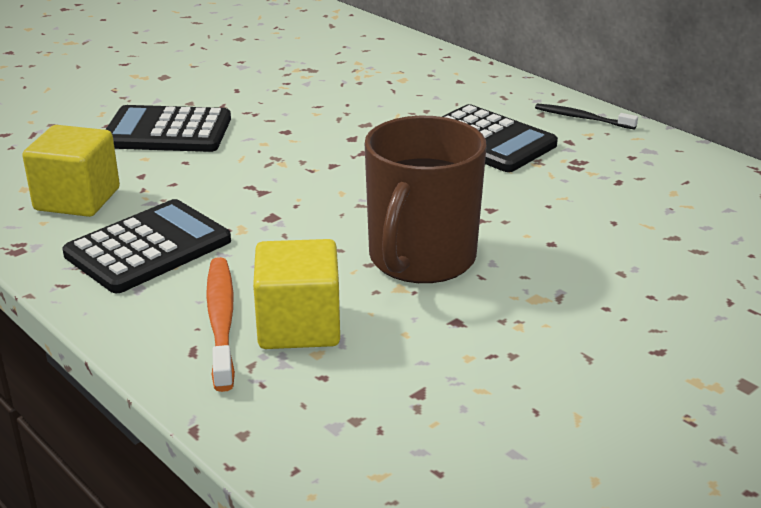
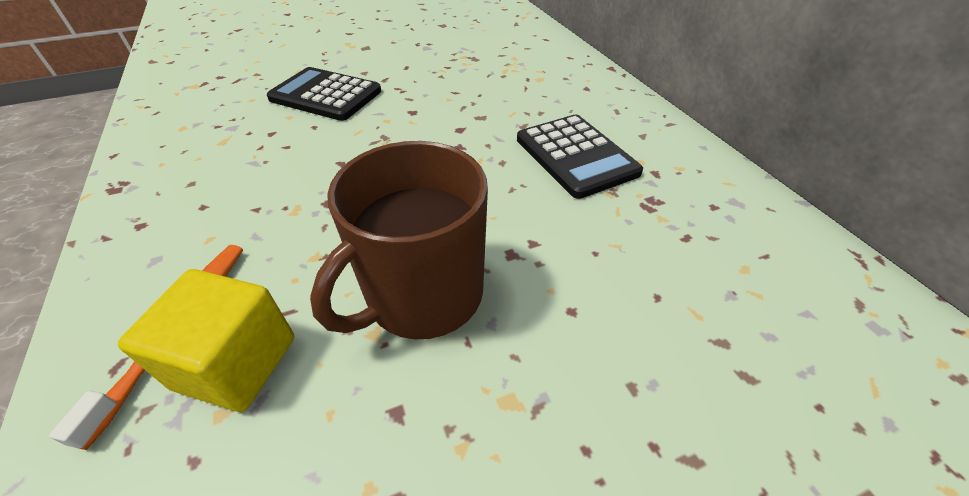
camera: 20 degrees right, 15 degrees up
(77, 199) = (205, 147): yellow cube -> none
(148, 248) = (205, 212): black calculator -> none
(582, 118) = (681, 148): black toothbrush -> none

